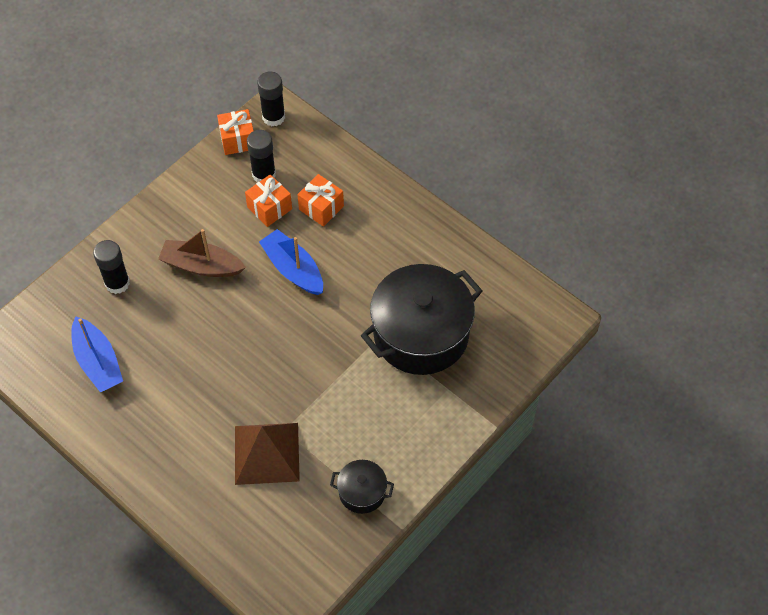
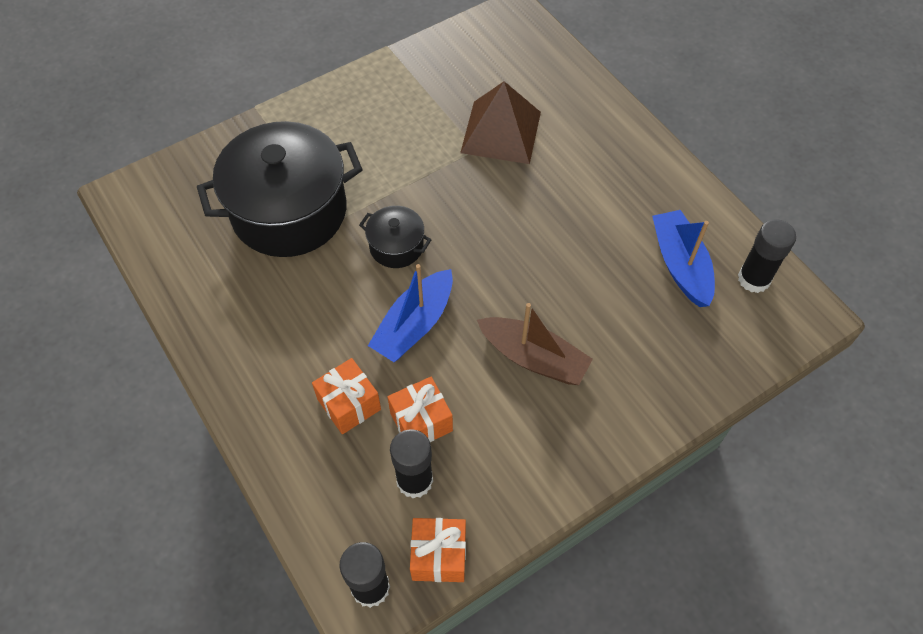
camera: 165 degrees left, 0 degrees up
(117, 283) = (650, 360): black glue stick -> black glue stick (754, 279)
(293, 269) = (414, 325): blue boat -> blue boat turned 60 degrees clockwise
(362, 492) = (414, 80): black pot -> black pot (396, 246)

